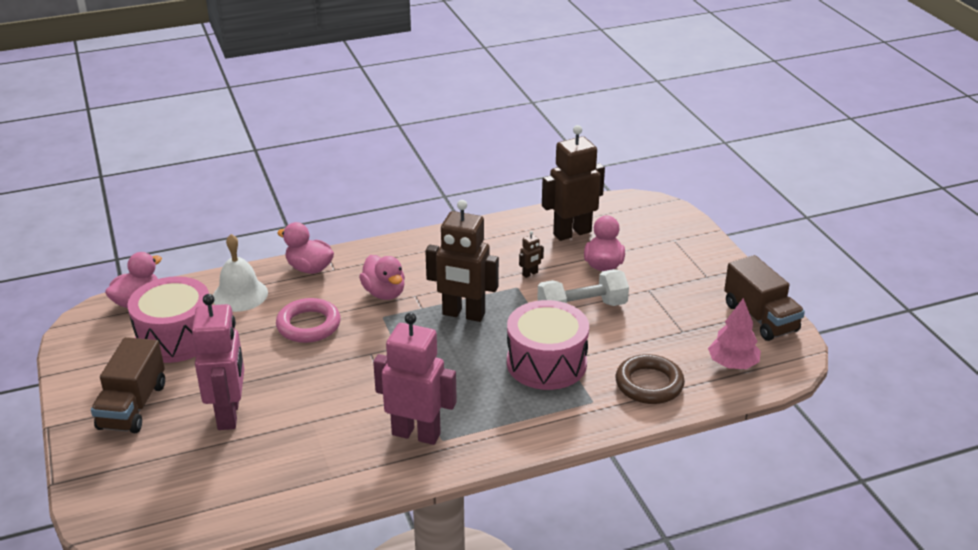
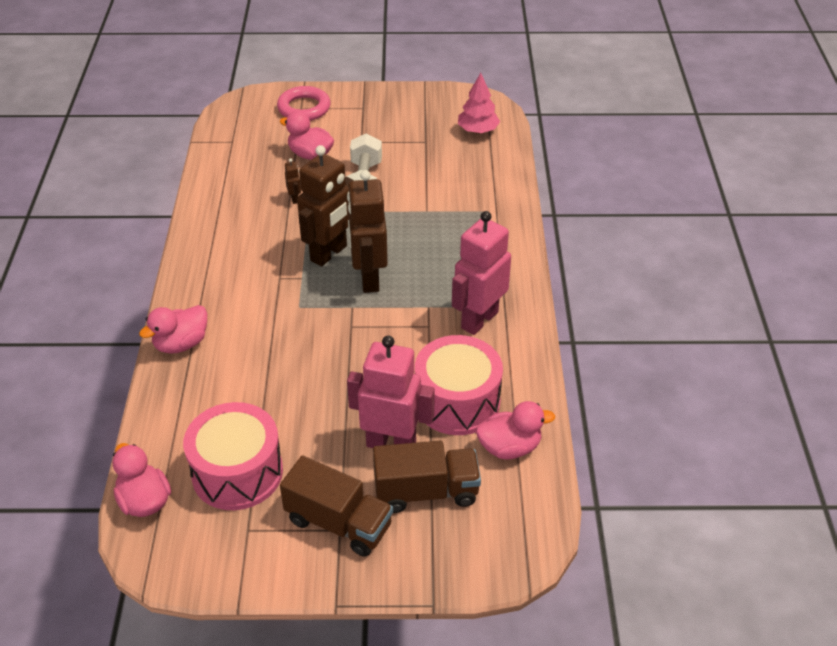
camera: 70 degrees left, 10 degrees up
(240, 295) = (192, 407): white bell -> none
(308, 325) = (281, 361): pink ring -> pink ring (304, 108)
(384, 293) = (262, 297): pink duck -> pink duck (509, 447)
(546, 363) = (425, 222): pink drum -> pink drum (457, 401)
(572, 233) = (249, 158): brown robot -> brown robot (369, 278)
(649, 384) = (480, 177): brown ring -> none
(760, 317) = (430, 100): brown truck -> brown truck (426, 491)

